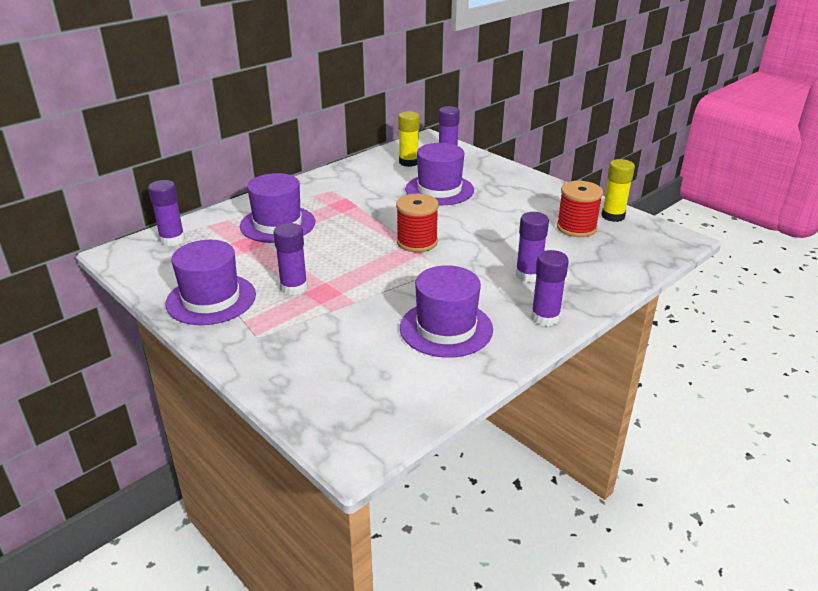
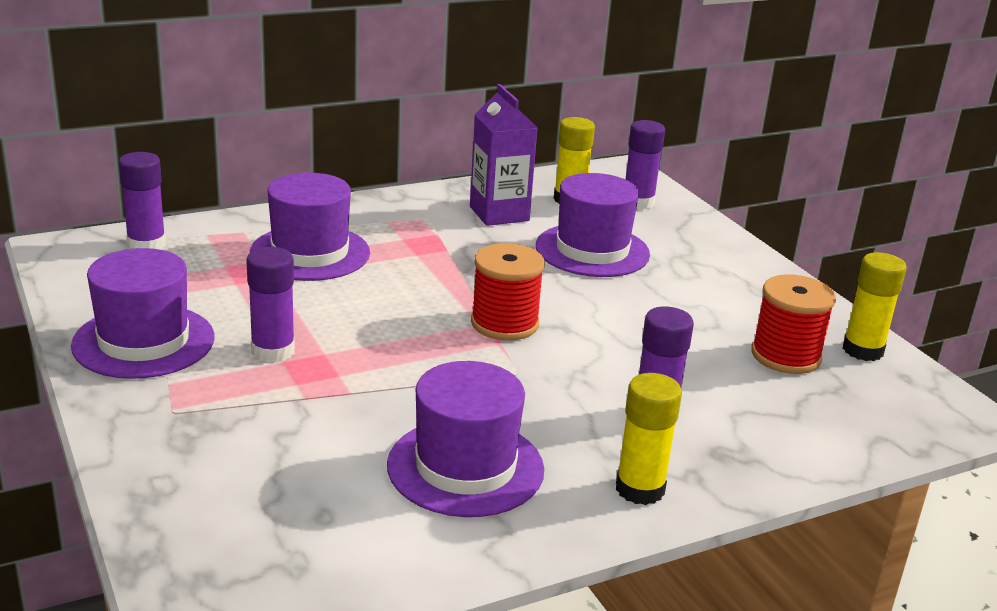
camera: 15 degrees right, 5 degrees down
(374, 178) = (499, 214): none -> purple carton
(545, 318) = (640, 489): purple glue stick -> yellow glue stick

